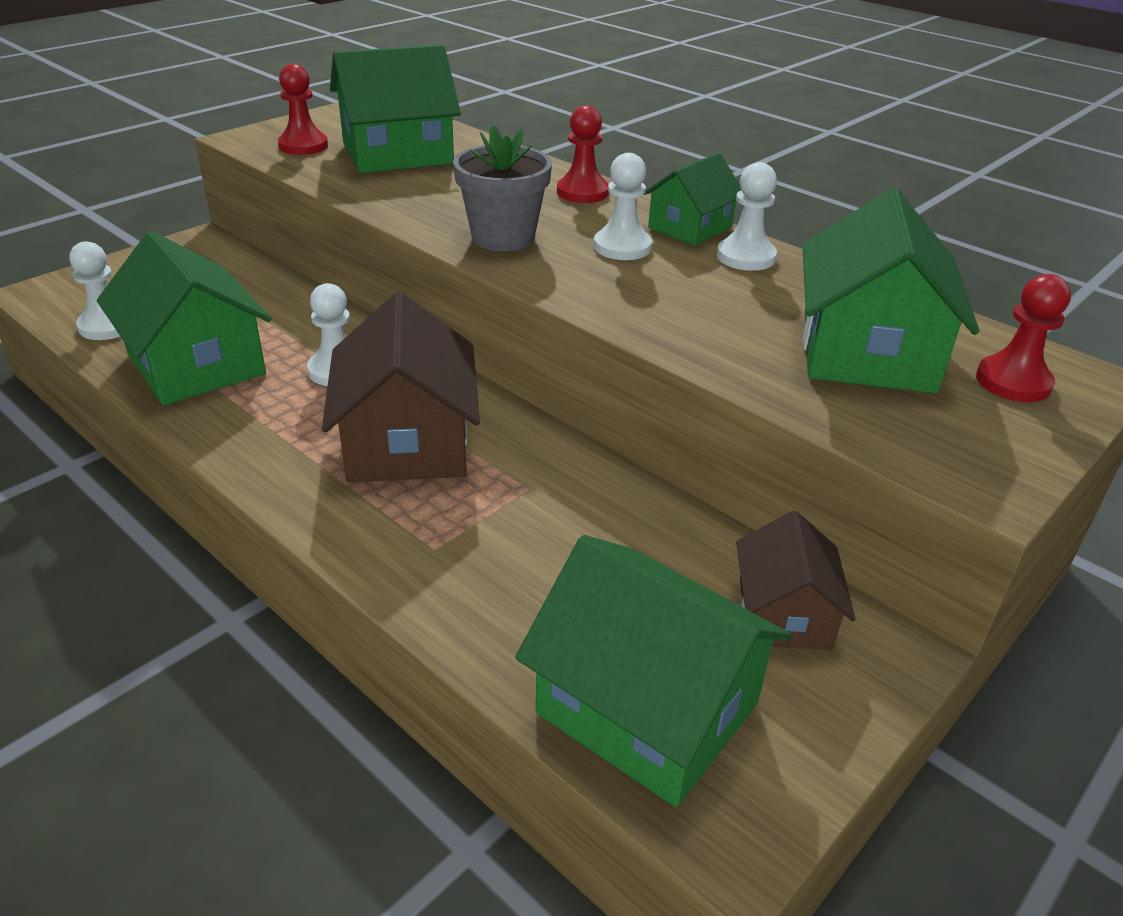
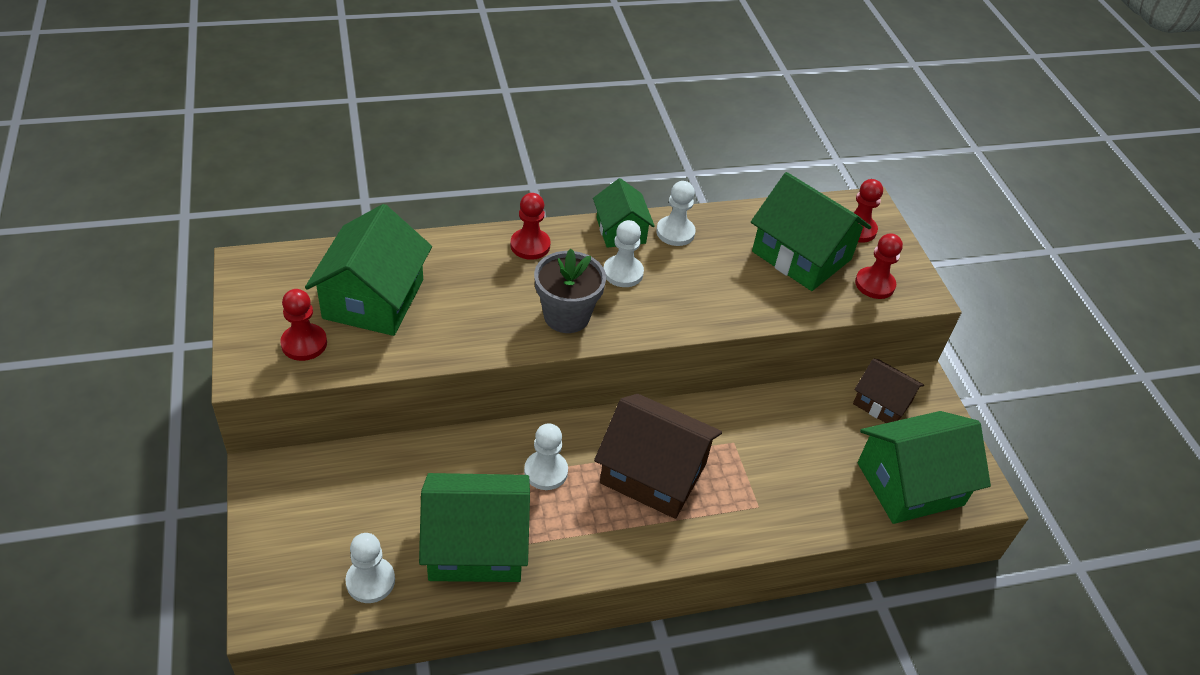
camera: 60 degrees left, 10 degrees up
(922, 430) = (874, 284): none -> red pawn

